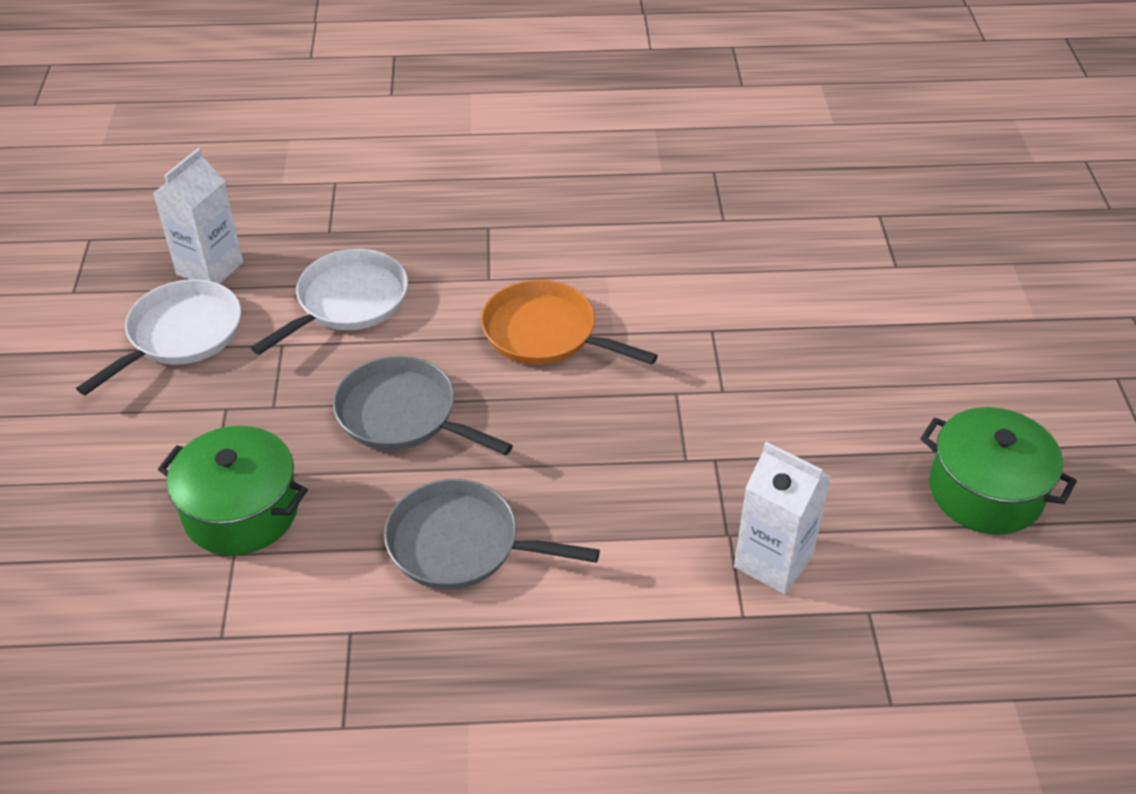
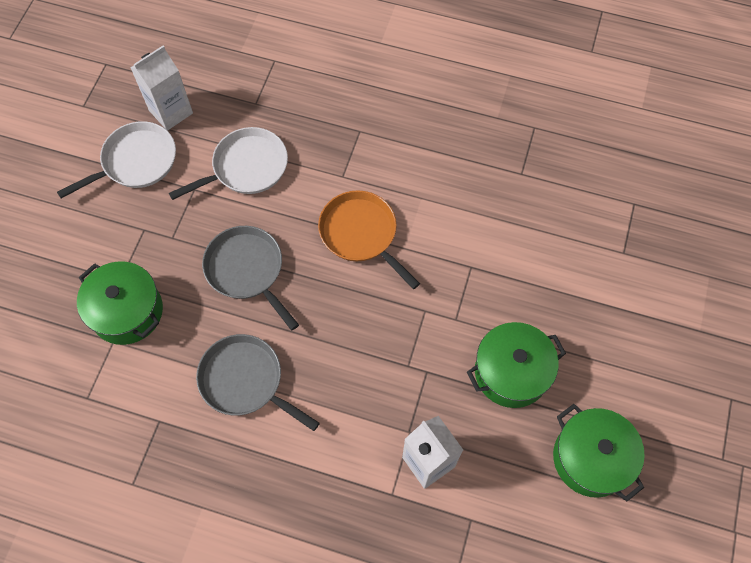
camera: 20 degrees right, 20 degrees up
(828, 428) = (511, 372): none -> green pot

